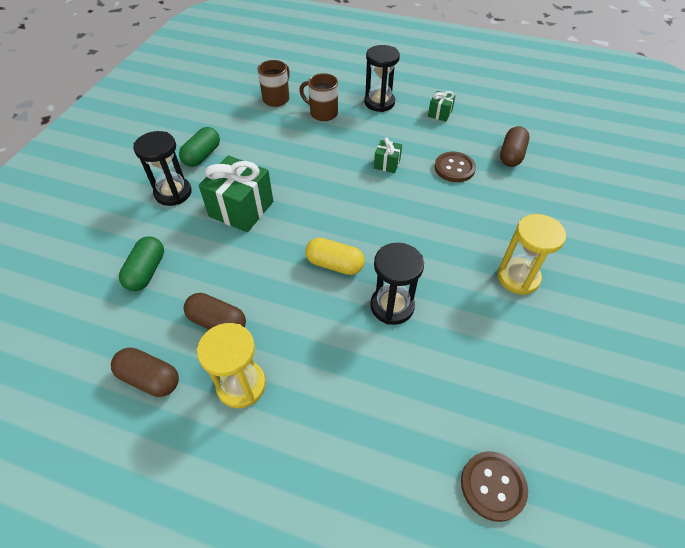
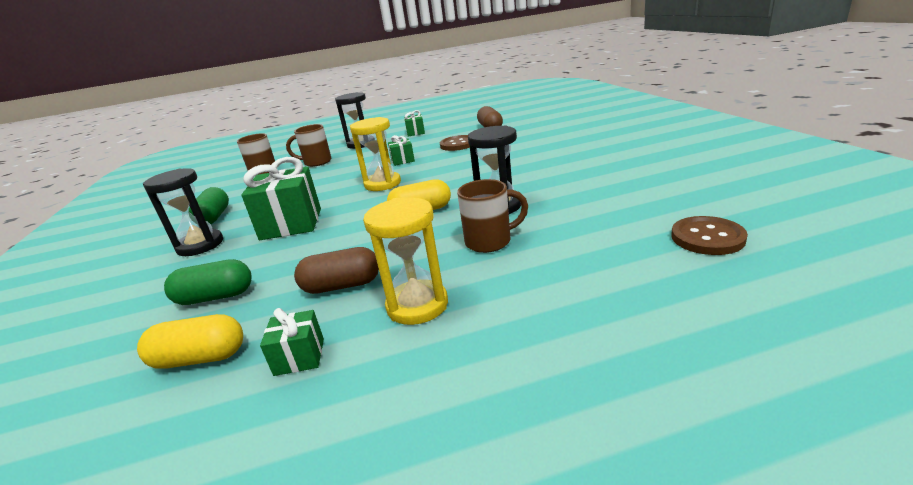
camera: 30 degrees left, 25 degrees down
(106, 333) = (200, 358): none -> yellow capsule
(147, 271) = (216, 297): green capsule -> green capsule turned 75 degrees counterclockwise
(150, 378) = (299, 357): brown capsule -> green gift
(343, 350) = (490, 241): none -> brown mug
(518, 277) = (569, 160): yellow hourglass -> yellow hourglass (382, 184)

